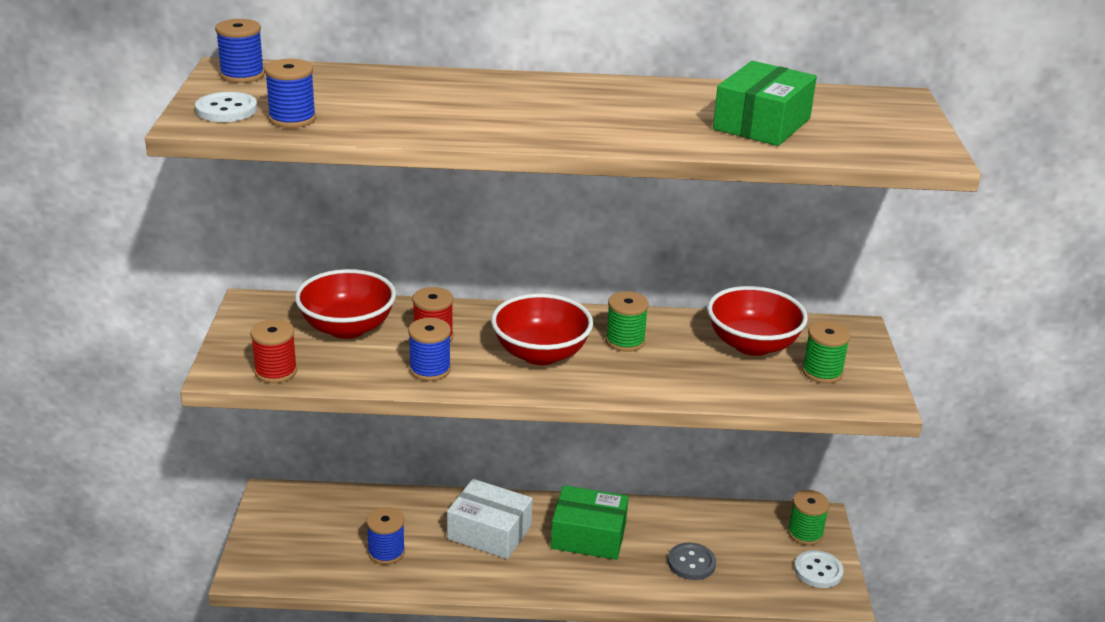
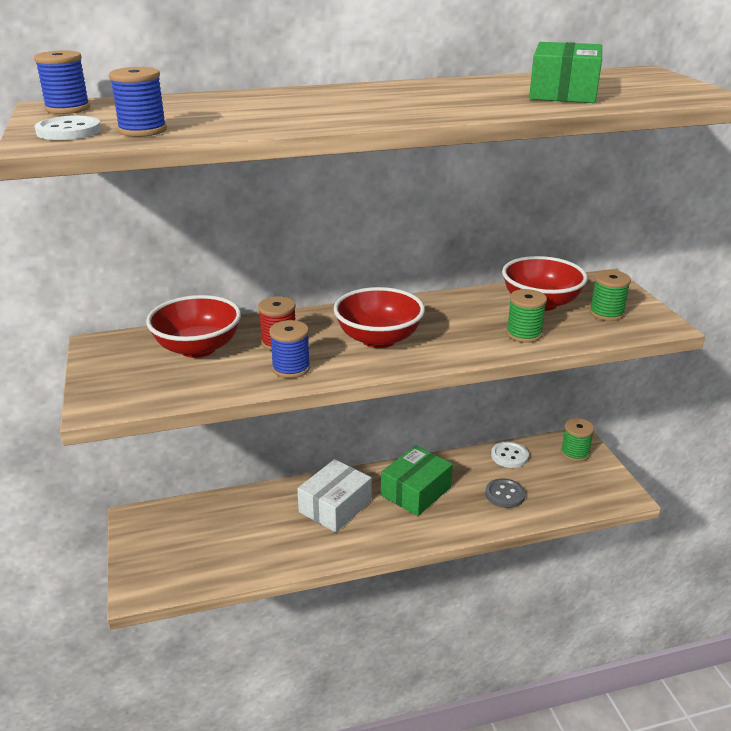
camera: 15 degrees left, 0 degrees up
(276, 372) = (149, 396): red spool -> none
(386, 552) = (256, 543): blue spool -> none
(489, 532) = (335, 506): white box -> white box turned 60 degrees counterclockwise
(588, 536) = (416, 491): green box -> green box turned 45 degrees counterclockwise
(625, 341) = (441, 317): green spool -> green spool (524, 334)
(818, 571) = (599, 479): white button -> white button (509, 456)

